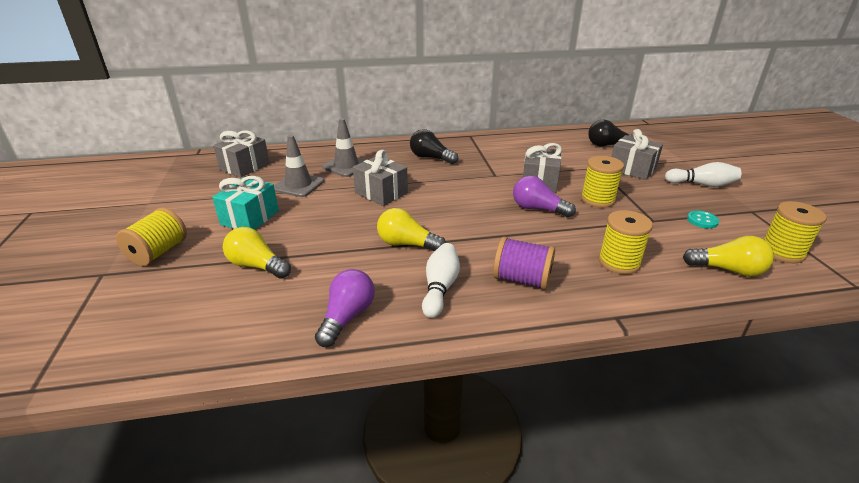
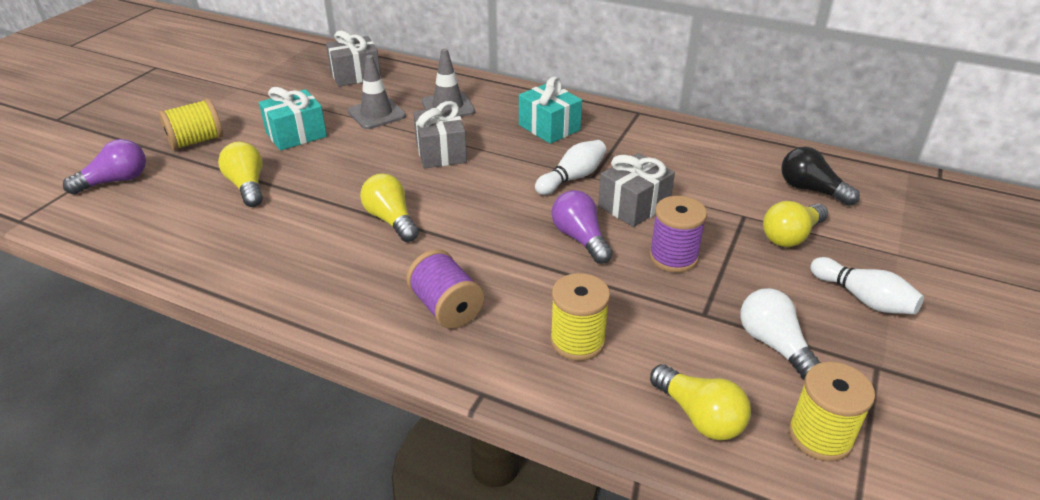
camera: 35 degrees right, 5 degrees up
(347, 317) = (255, 267): purple light bulb -> purple light bulb (116, 181)
(431, 158) = (549, 127): black light bulb -> turquoise gift
(440, 288) = (361, 278): white bowling pin -> white bowling pin (572, 178)
(597, 199) = (673, 257): yellow spool -> purple spool
(632, 169) = (791, 236): grey gift -> yellow light bulb
(702, 220) = (773, 344): turquoise button -> white light bulb

